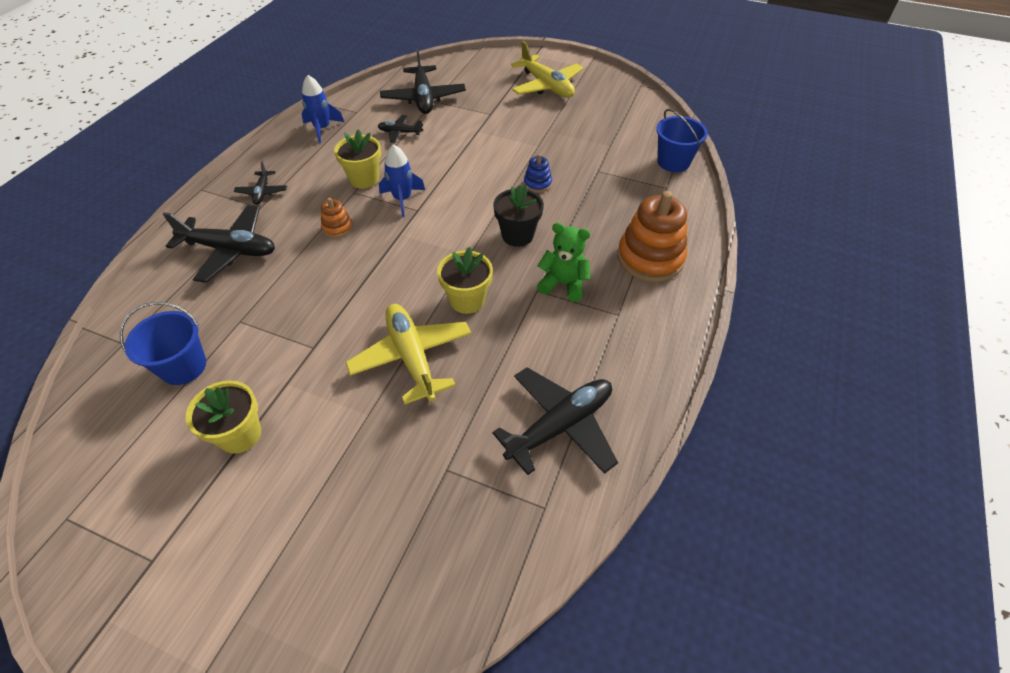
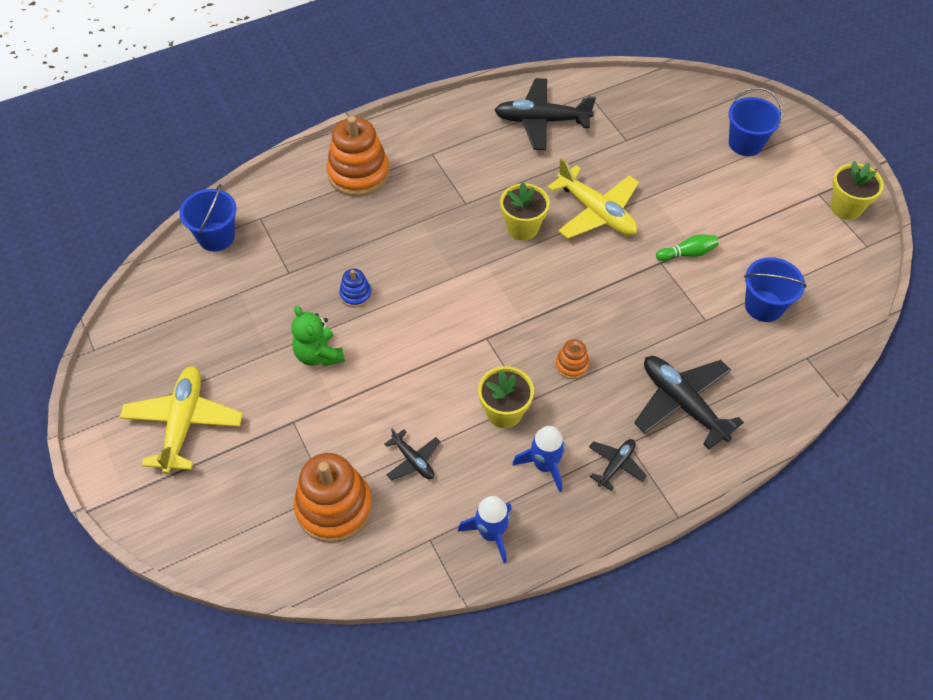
camera: 140 degrees left, 5 degrees up
(240, 434) = (741, 232): yellow flower pot -> yellow flower pot (846, 207)
(288, 579) = (745, 143): none -> blue bucket
(290, 373) = (687, 253): none -> green bowling pin
(402, 199) = (489, 359): blue rocket -> blue rocket (544, 465)
(412, 357) = (596, 212): yellow plane -> yellow plane turned 60 degrees counterclockwise
(423, 98) = (334, 507): black plane -> orange stacking toy
(517, 235) = (430, 255): black flower pot -> none
(563, 284) = (442, 195): green teddy bear -> green teddy bear (319, 355)

